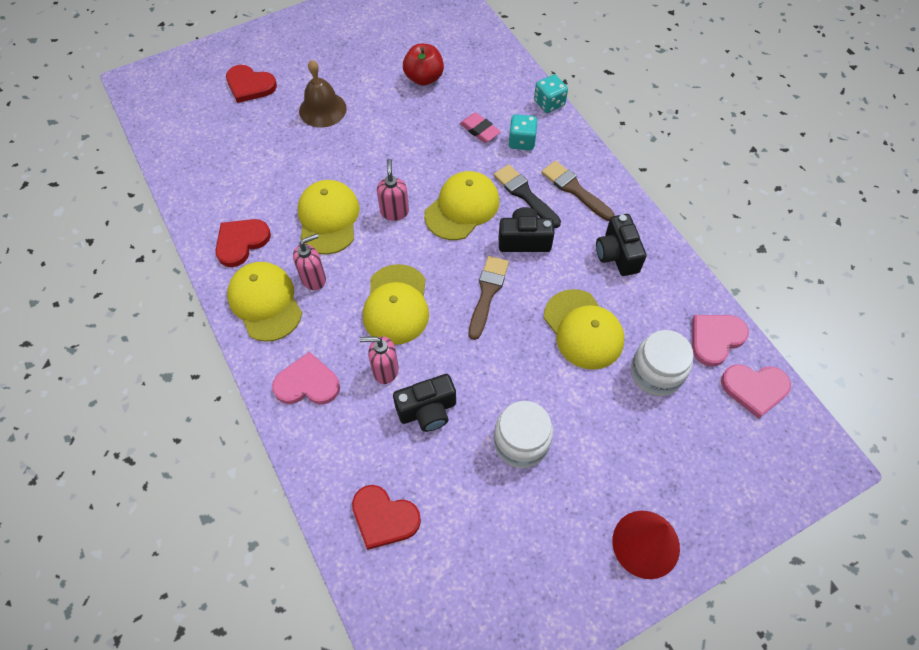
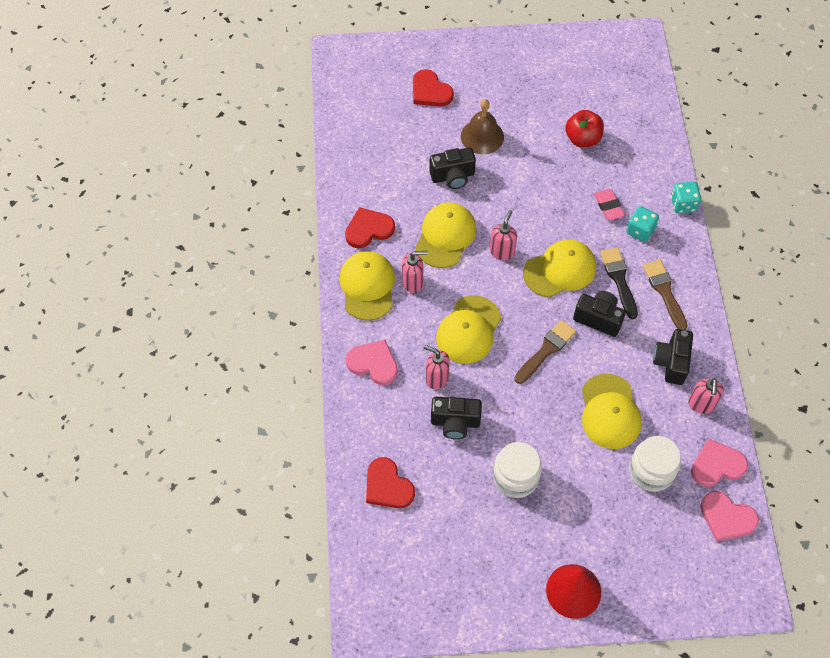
camera: 25 degrees right, 0 degrees up
(309, 157) = (453, 176): none -> black camera
(667, 284) = (701, 404): none -> pink soap dispenser

